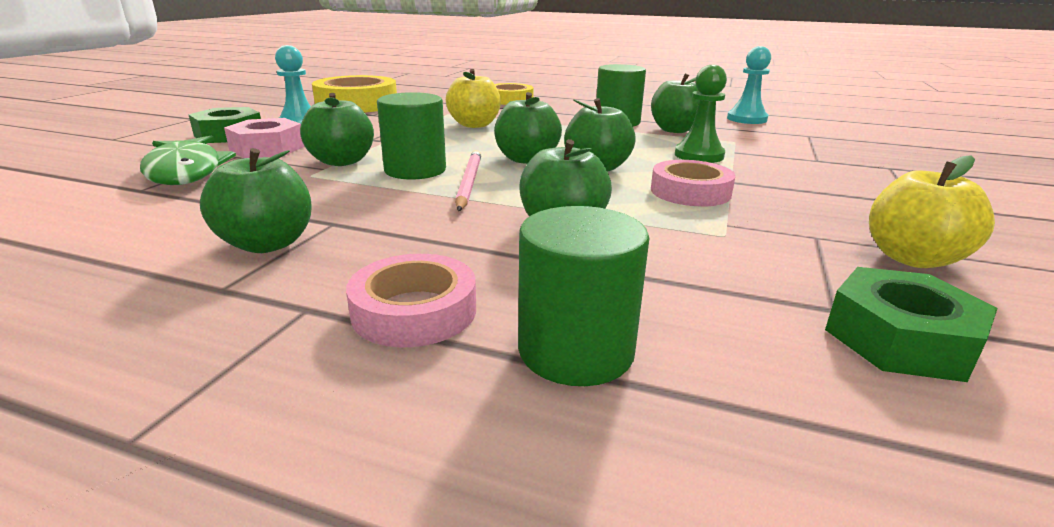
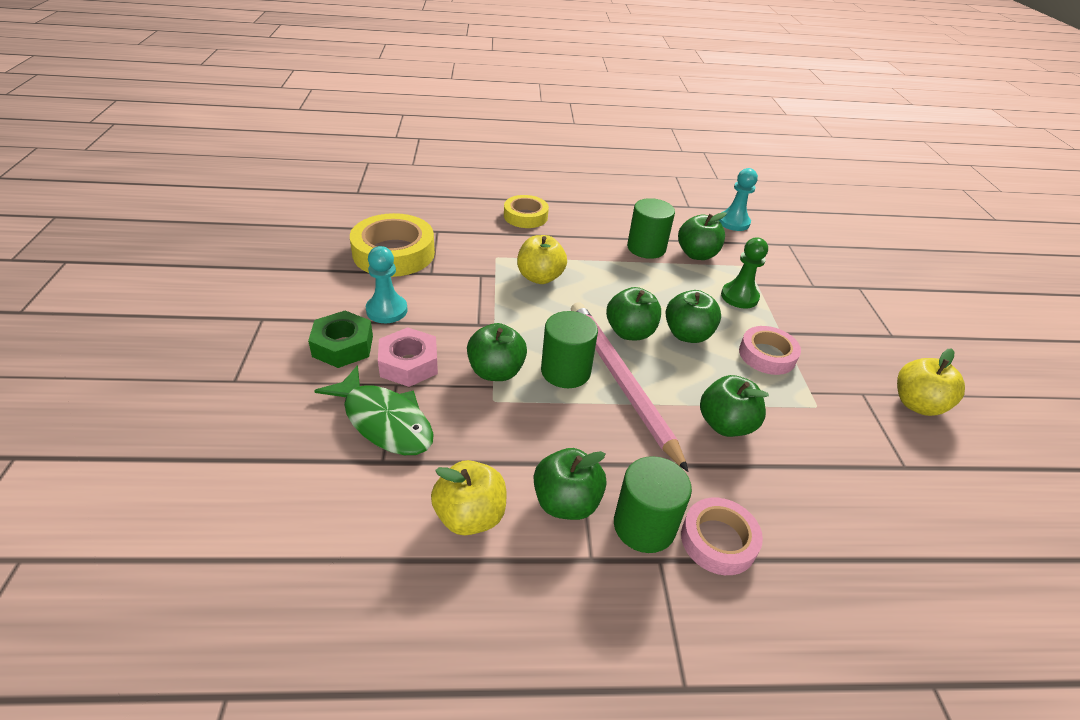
camera: 25 degrees left, 15 degrees up
(150, 233) = (470, 516): none -> yellow apple
(469, 183) = (620, 380): pink pencil -> pink pencil, size x1.80
(576, 351) = (819, 545): green cylinder -> green cylinder (644, 526)
(900, 339) = (942, 483): green nut -> none

